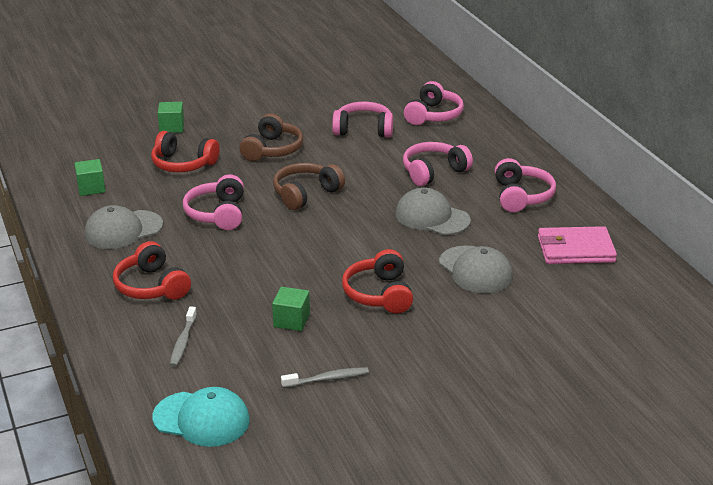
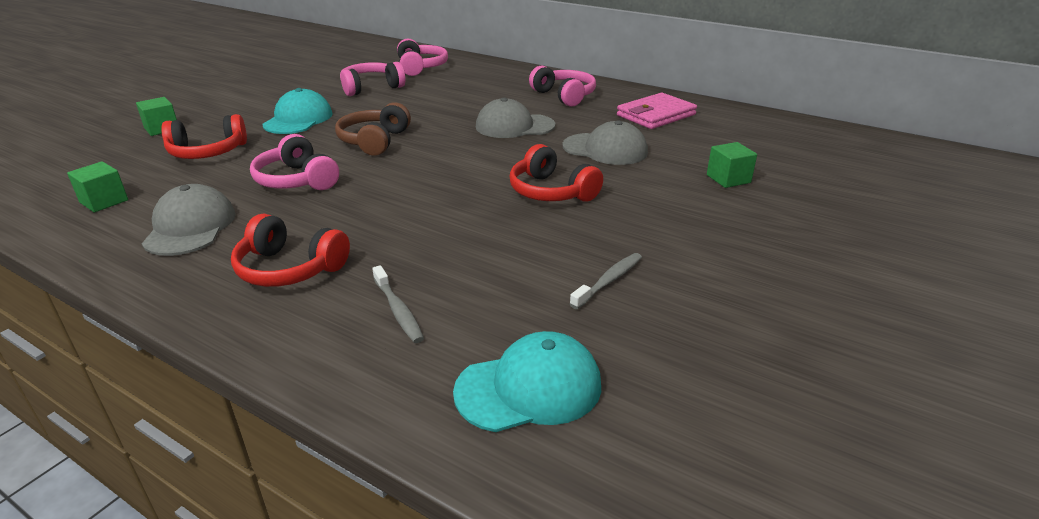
camera: 35 degrees left, 0 degrees up
(123, 230) = (190, 227): grey cap -> grey cap turned 150 degrees clockwise
(272, 150) = (298, 119): brown headphones -> turquoise cap
(291, 320) = (497, 243): green cube -> green cube (728, 179)
(433, 172) = (471, 99): pink headphones -> none

